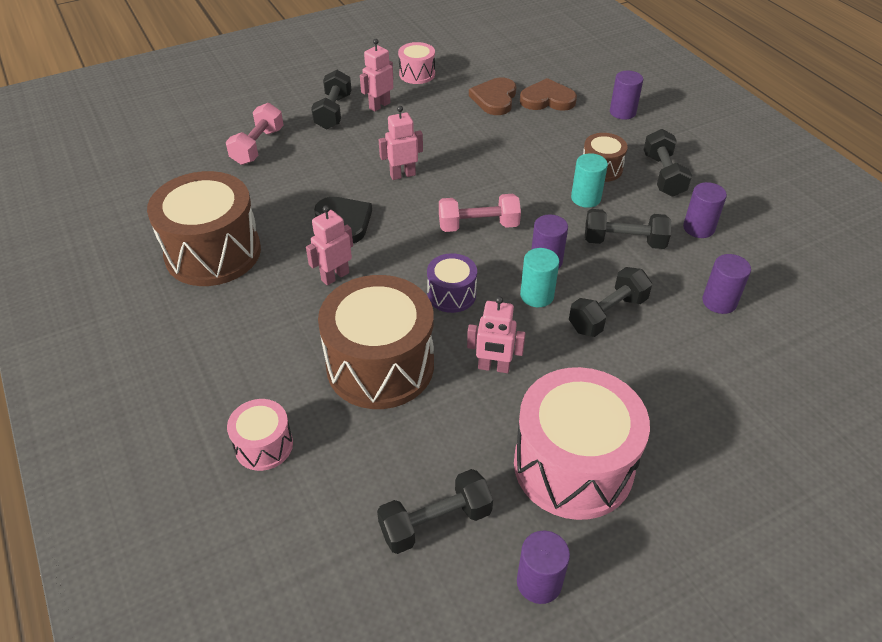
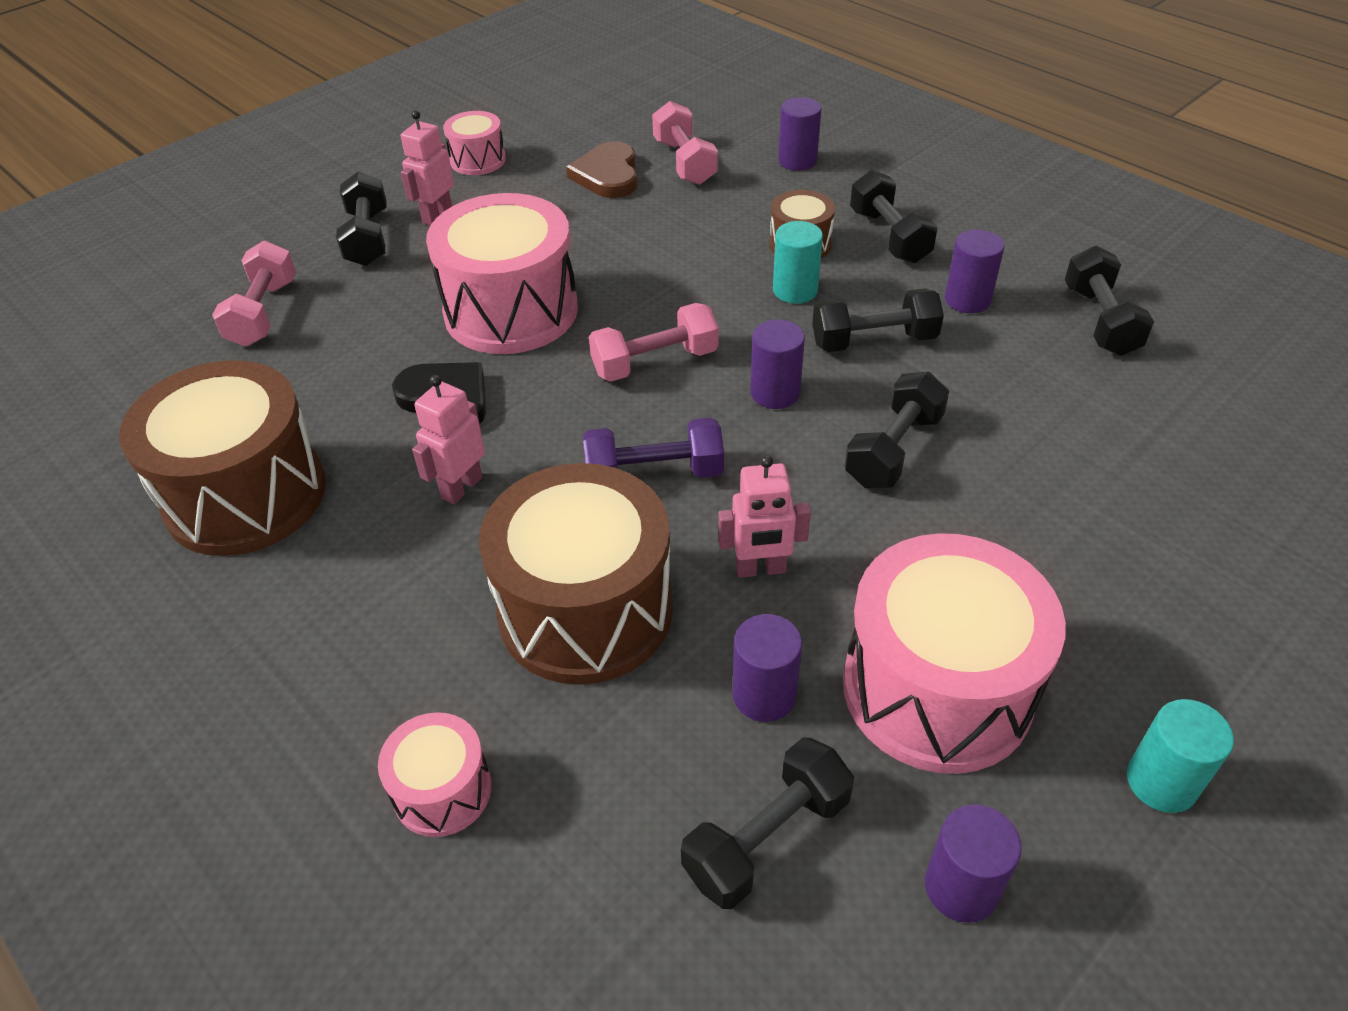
camera: 15 degrees left, 0 degrees up
(402, 175) = (511, 311): pink robot -> pink drum
(451, 294) = (654, 474): purple drum -> purple dumbbell
(537, 295) = (781, 446): turquoise cylinder -> turquoise cylinder (1161, 782)
(547, 99) = (684, 162): brown heart -> pink dumbbell
(719, 302) = (1038, 396): purple cylinder -> purple cylinder (764, 695)
(784, 261) = (1100, 321): none -> black dumbbell

